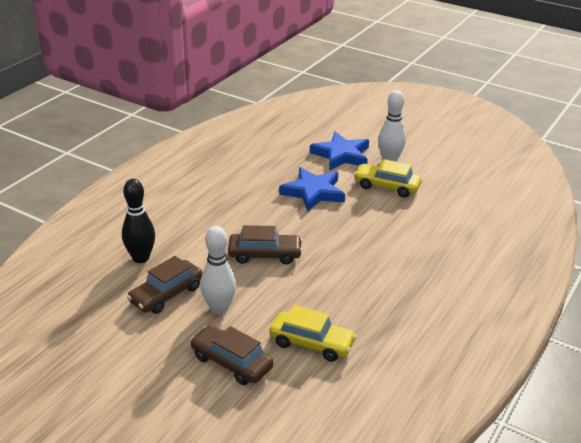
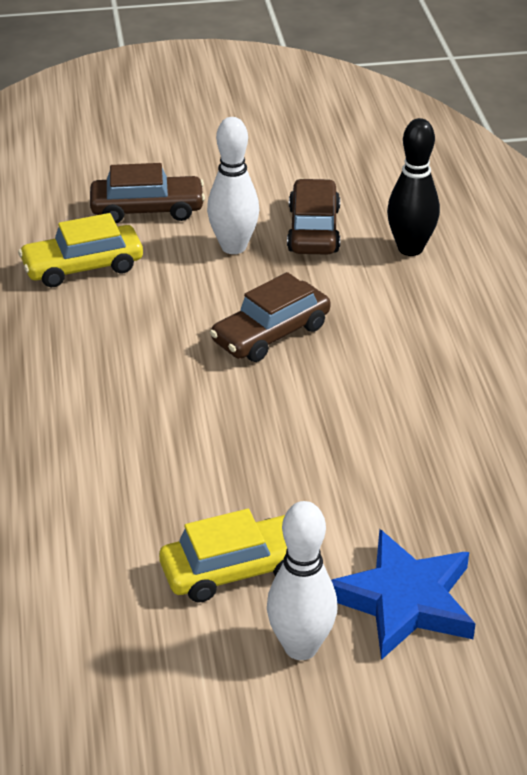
camera: 140 degrees right, 5 degrees up
(313, 192) = (342, 477): blue star -> none

